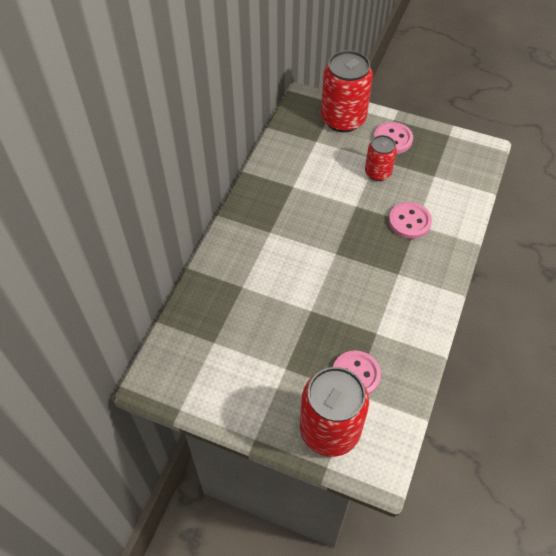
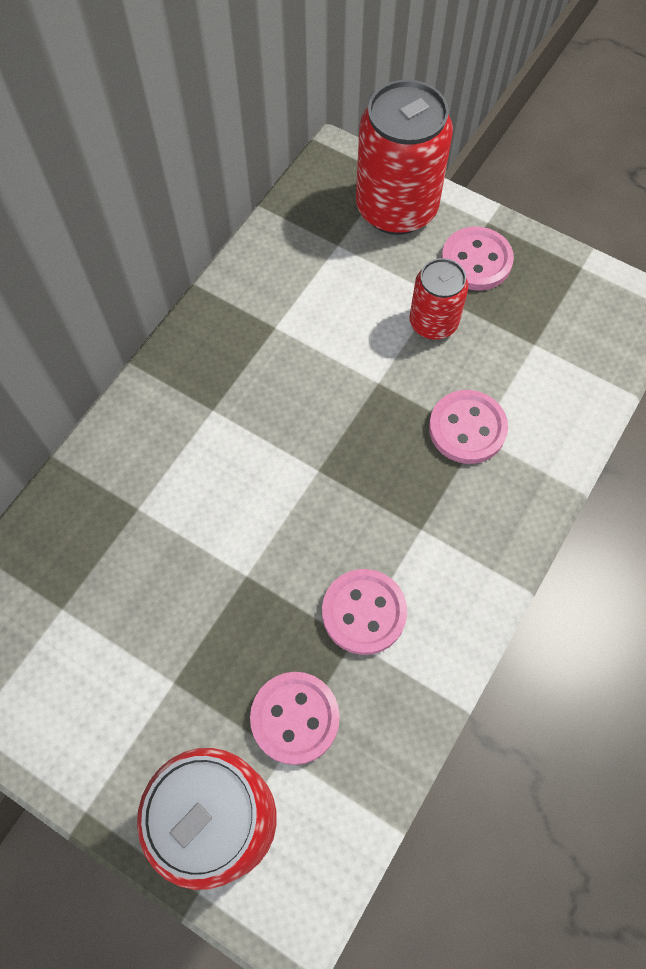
camera: 10 degrees right, 10 degrees up
(378, 318) = (364, 612): none -> pink button

